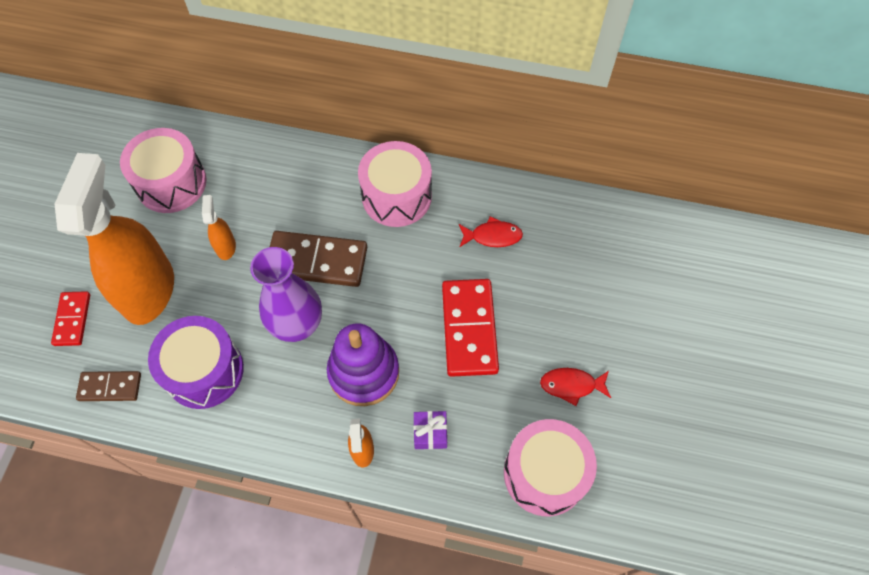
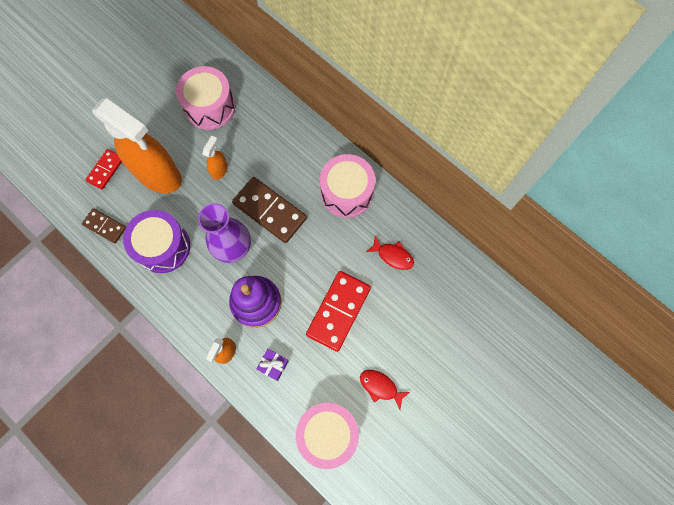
camera: 30 degrees right, 10 degrees up
(149, 290) = (159, 175): orange spray bottle -> orange spray bottle turned 90 degrees clockwise

